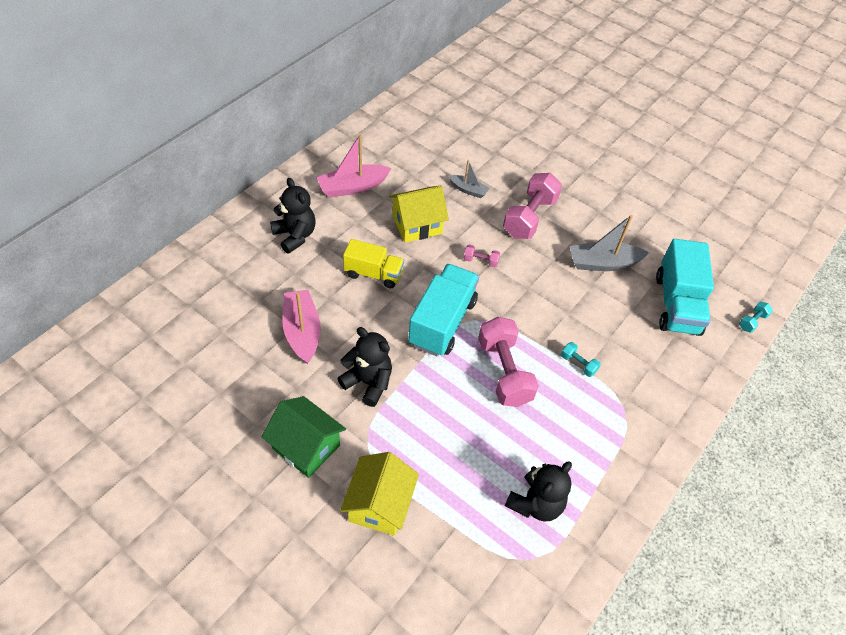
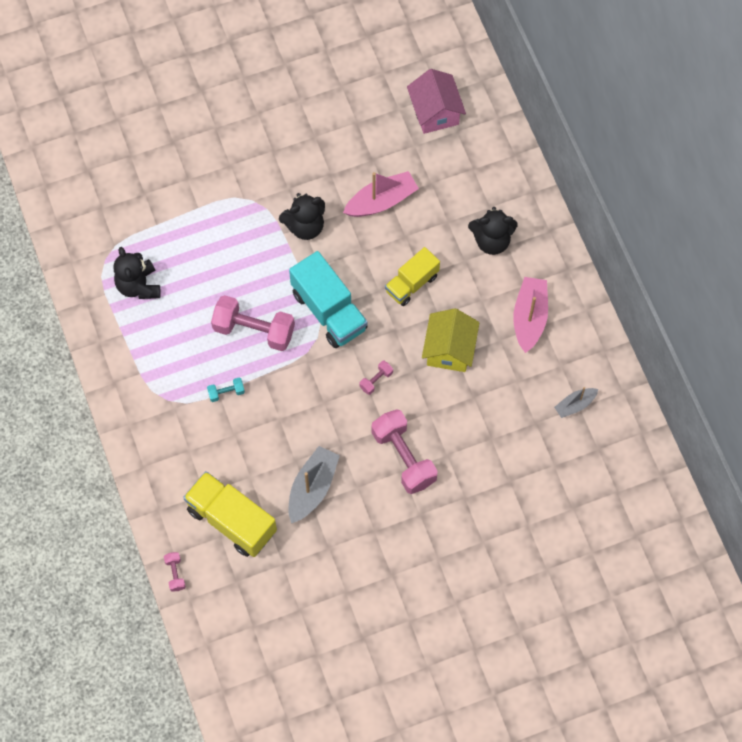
camera: 125 degrees right, 15 degrees up
(173, 331) = (435, 112): none -> pink house
(302, 332) = (381, 201): pink boat -> pink boat turned 45 degrees counterclockwise
(306, 447) = (276, 160): green house -> none
(379, 504) = (203, 186): yellow house -> none
(468, 190) = (470, 422): grey boat -> grey boat (575, 405)
(677, 304) = (231, 520): turquoise truck -> yellow truck
(752, 322) = (175, 574): turquoise dumbbell -> pink dumbbell

